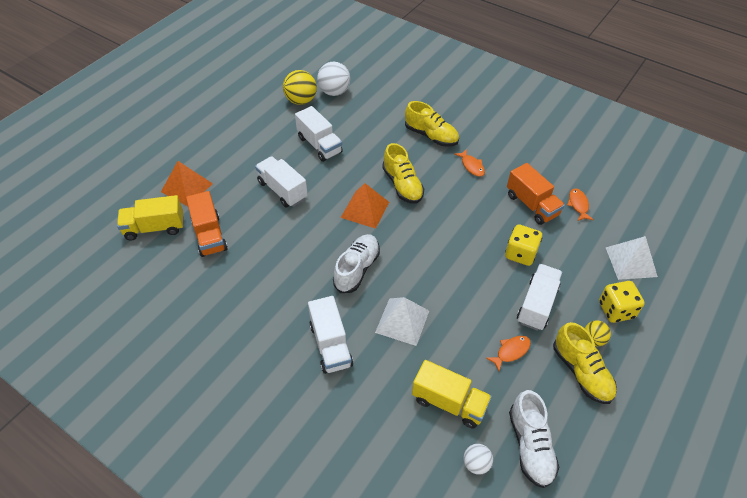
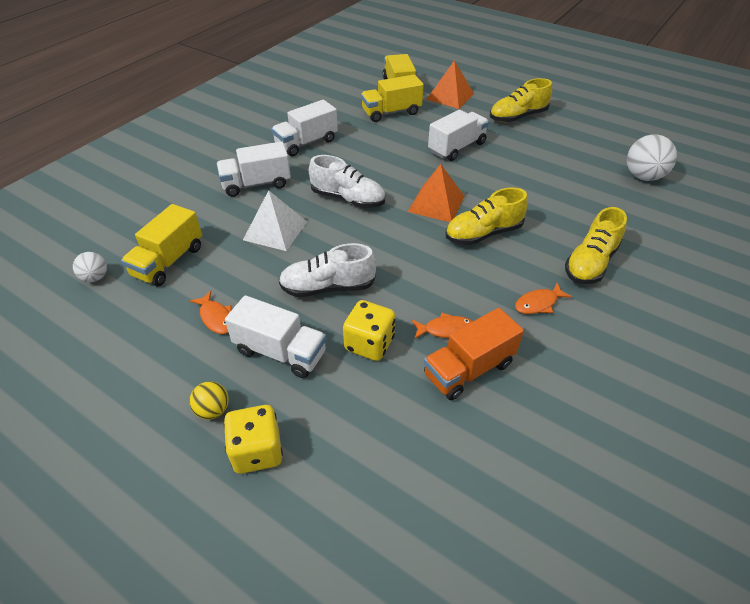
camera: 90 degrees right, 5 degrees down
(209, 235) = (391, 112): orange truck -> yellow truck
(301, 100) = (612, 152): yellow ball -> none
(319, 145) = (536, 168): white truck -> white truck (306, 143)
(530, 446) = (94, 322): white shoe -> white shoe (328, 287)
(578, 205) = (479, 436): orange fish -> orange fish (446, 329)
(581, 372) = (167, 387): yellow shoe -> yellow shoe (517, 117)
(631, 261) = (352, 497): white pyramid -> none

